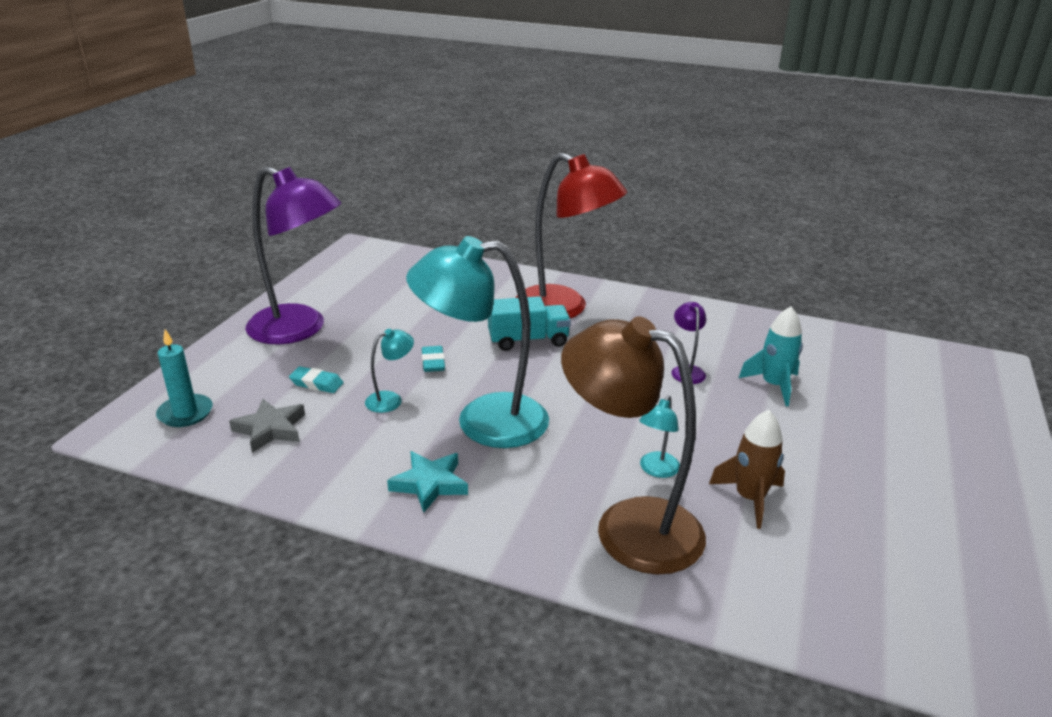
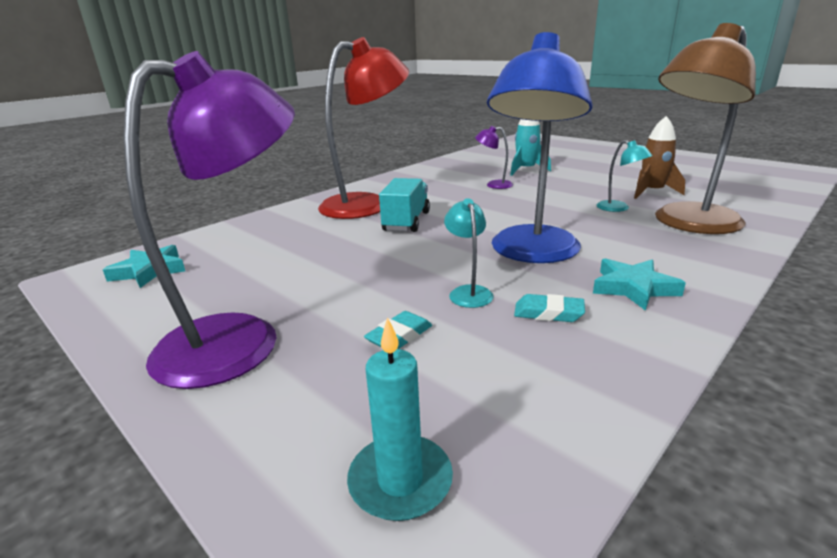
camera: 65 degrees left, 5 degrees down
(270, 429) = (494, 383): grey star -> none
(377, 266) = (149, 271): none -> turquoise star
(433, 362) = (409, 263): turquoise eraser -> turquoise eraser (548, 313)
(483, 421) = (531, 253): turquoise lamp -> blue lamp

